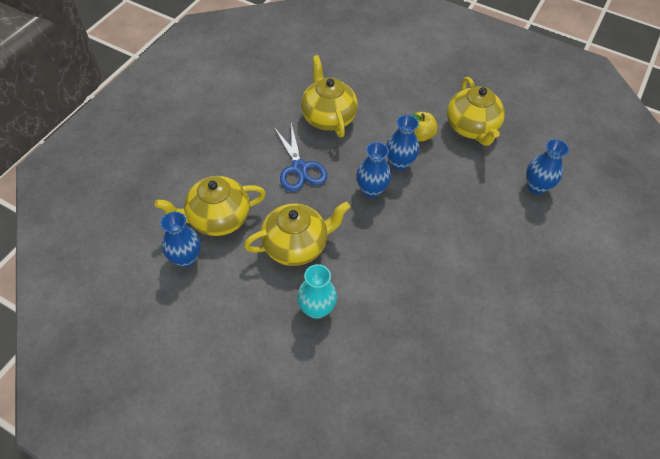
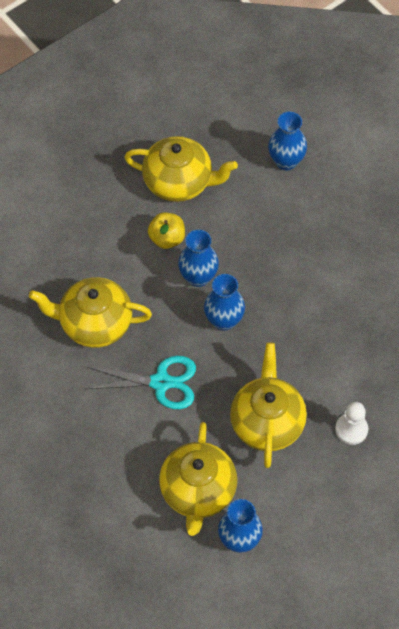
camera: 65 degrees left, 5 degrees up
(299, 168) = (161, 382): blue scissors -> turquoise scissors
(316, 308) = (351, 429): turquoise vase -> white pawn

